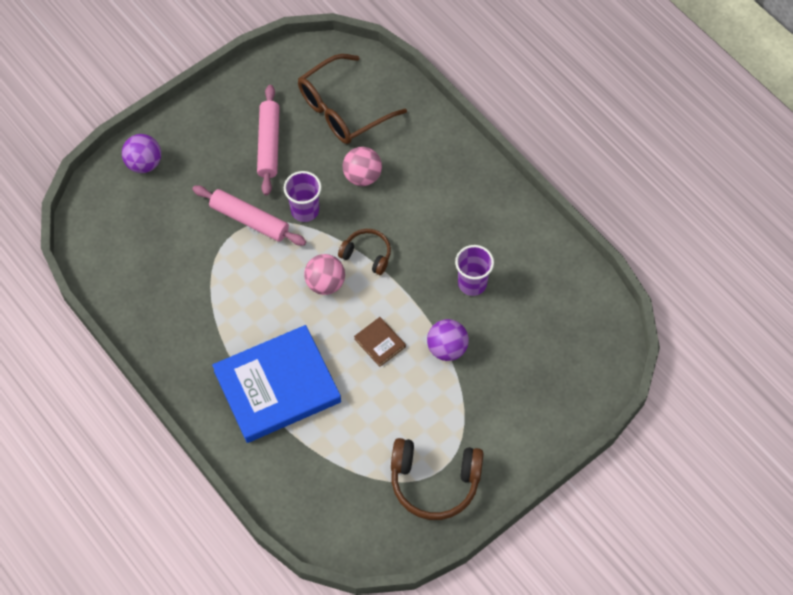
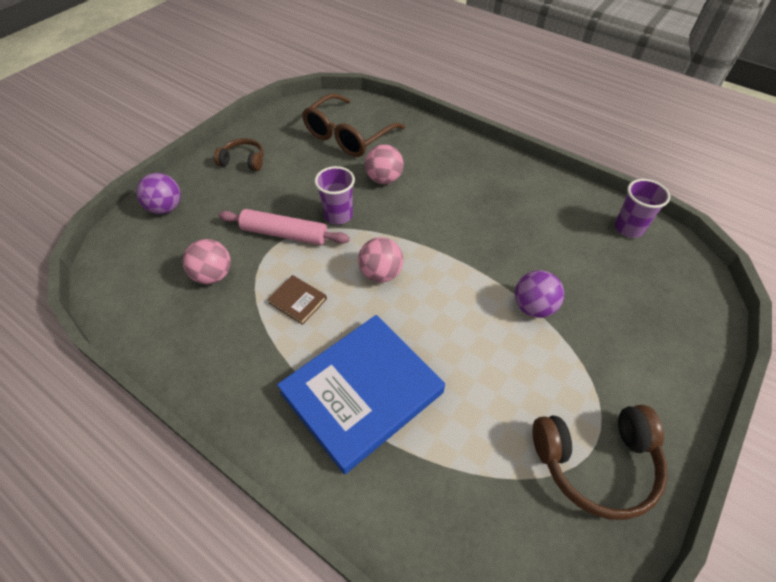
camera: 15 degrees left, 10 degrees down
(177, 250) = (213, 275): none -> pink ball
(269, 144) = (288, 171): pink rolling pin -> none
(367, 254) = (413, 239): brown headphones -> brown headphones (243, 161)
(380, 343) = (460, 318): brown book -> brown book (298, 301)
(472, 283) = (527, 243): purple cup -> purple cup (628, 228)

